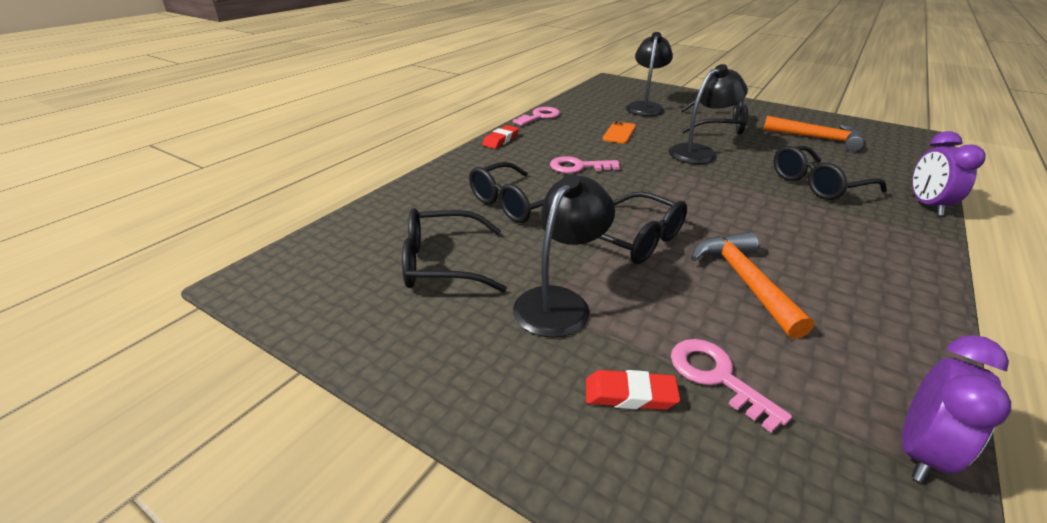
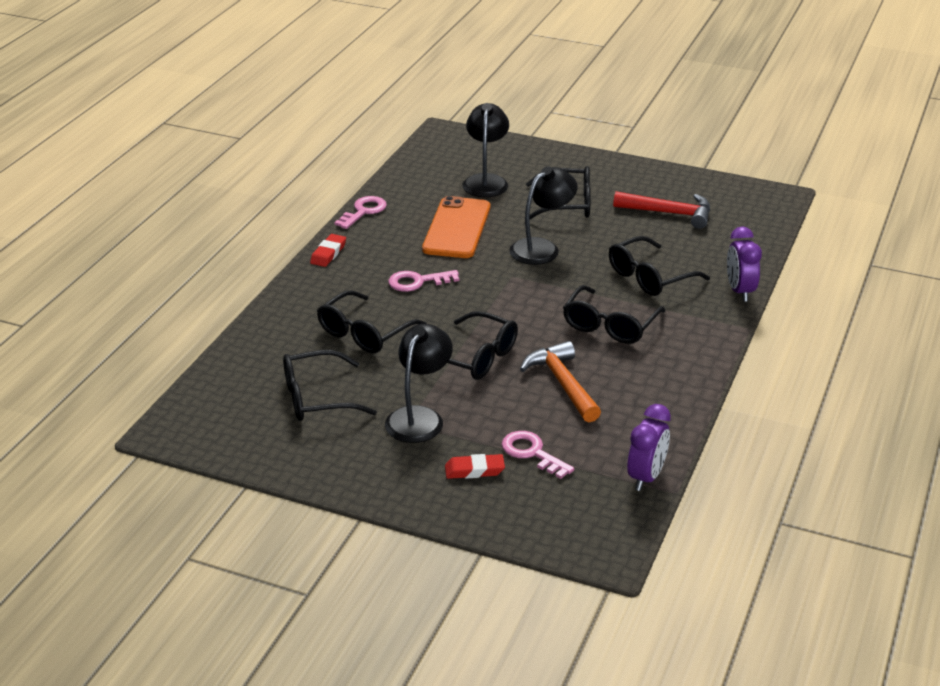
camera: 10 degrees left, 0 degrees up
(619, 133) = (457, 228): orange phone -> orange phone, size x1.91
(787, 223) = (610, 325): none -> black glasses
(817, 138) = (669, 213): orange hammer -> red hammer

